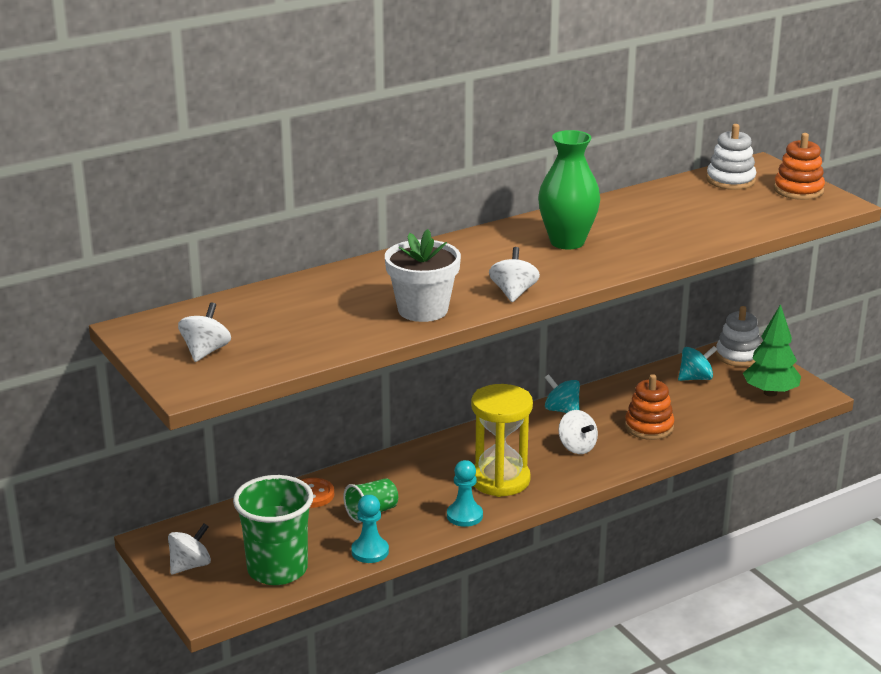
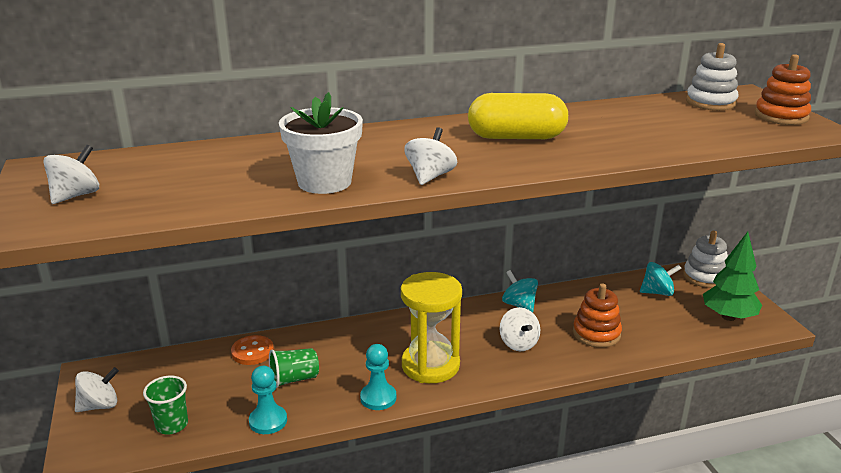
camera: 15 degrees right, 0 degrees up
(277, 570) = (172, 425): green cup -> green cup, size x0.53
(567, 242) = (516, 137): green vase -> yellow capsule

